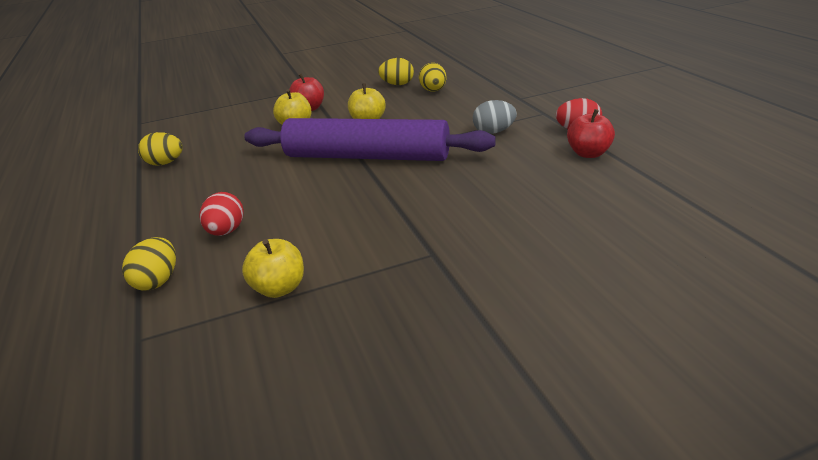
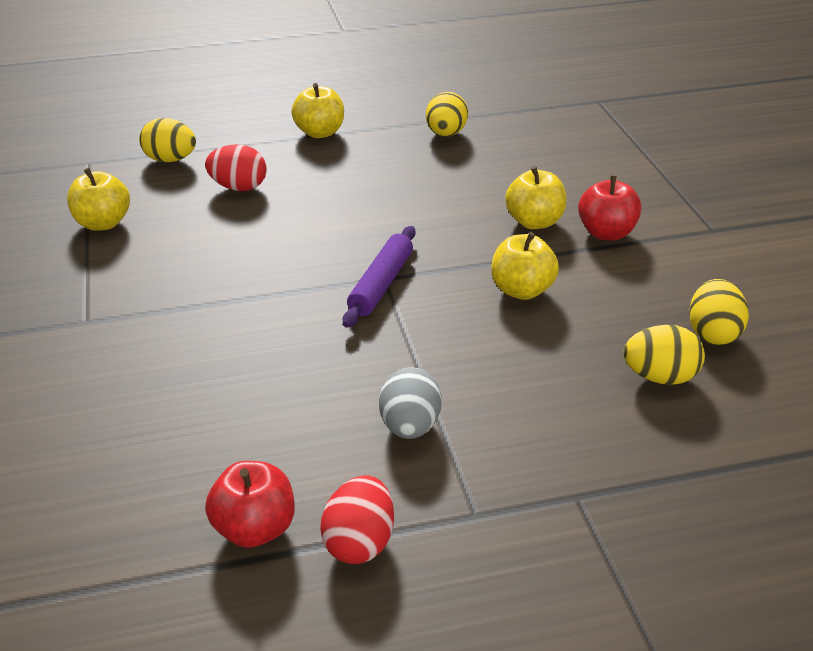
camera: 95 degrees right, 5 degrees up
(136, 213) = (320, 132): none -> yellow apple
(367, 156) = (381, 284): purple rolling pin -> purple rolling pin, size x0.45

